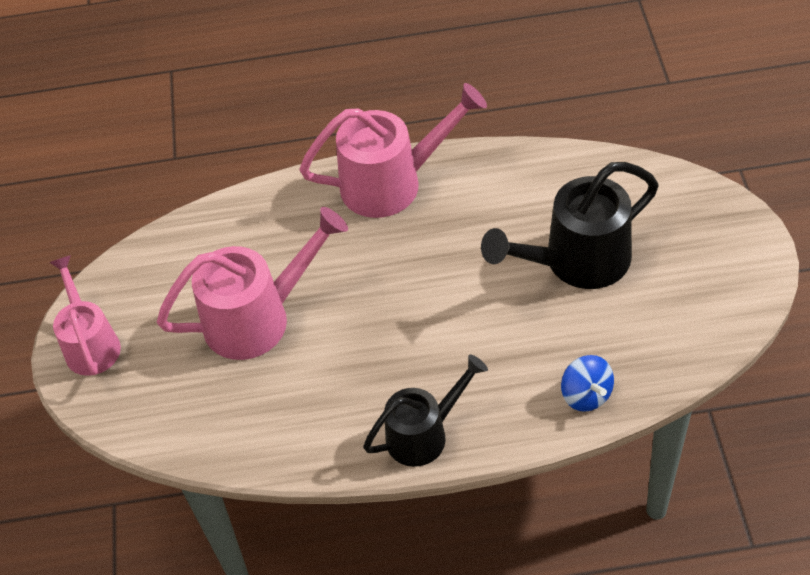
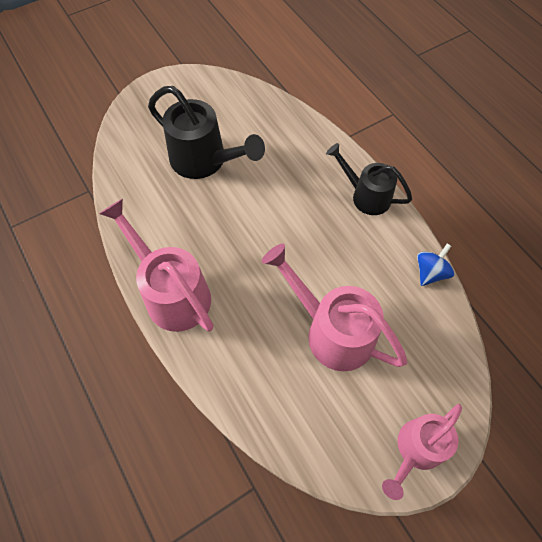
camera: 120 degrees left, 10 degrees up
(586, 395) = (299, 129): blue spinning top -> blue spinning top (430, 272)

